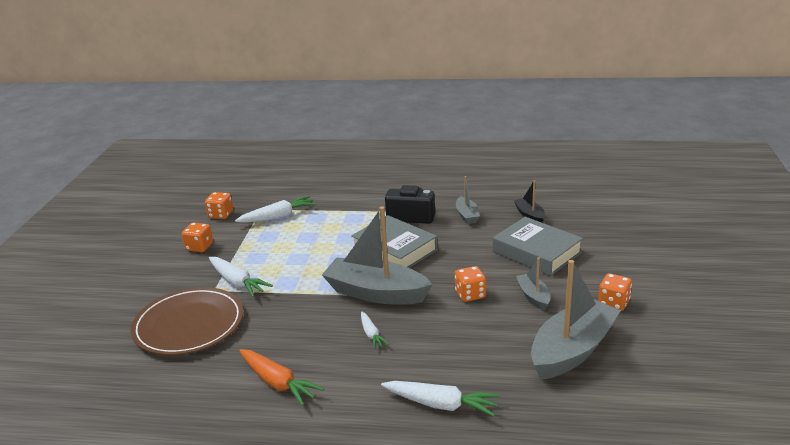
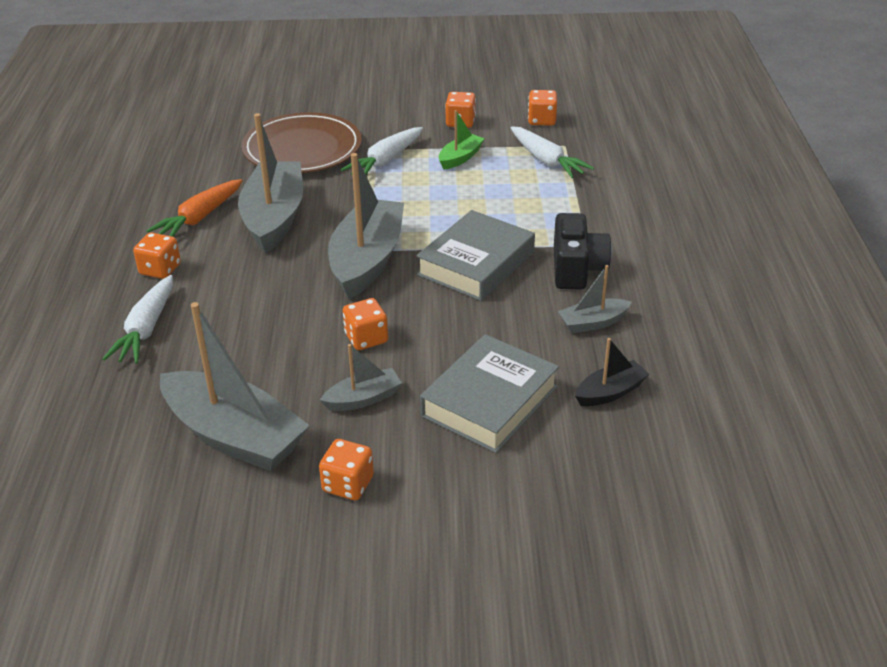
camera: 80 degrees right, 10 degrees up
(253, 249) = (460, 158): none -> green boat
(297, 339) = (274, 218): none -> grey boat
(354, 402) = (160, 269): none -> orange dice
(371, 334) = (280, 267): white carrot -> none

